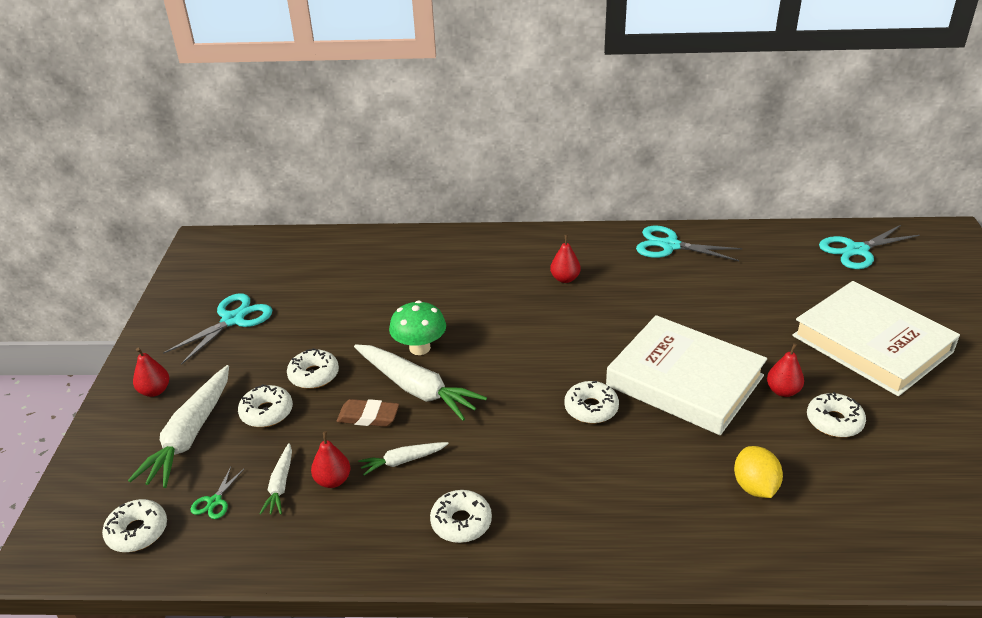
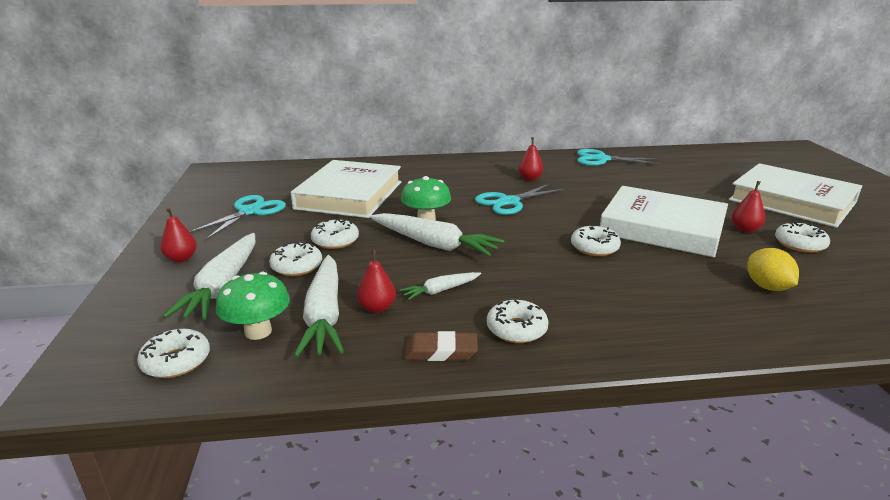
camera: 10 degrees left, 10 degrees down
(214, 501) = (258, 331): green scissors -> green mushroom
(280, 485) = (324, 315): white carrot -> white carrot, size x1.94
(346, 297) = (349, 195): none -> white book
(368, 416) = (396, 263): brown eraser -> brown eraser (441, 351)
(857, 250) = (741, 157): turquoise scissors -> turquoise scissors (509, 202)

